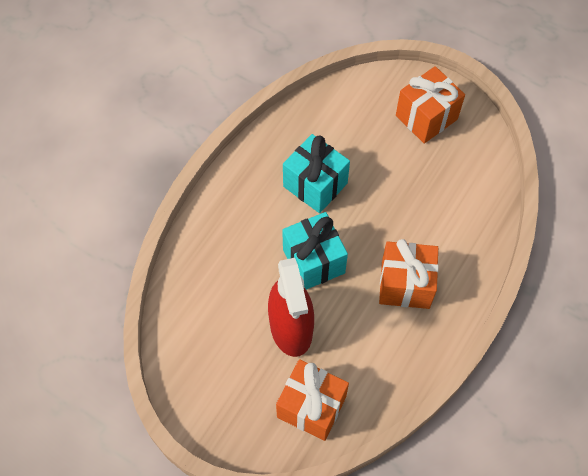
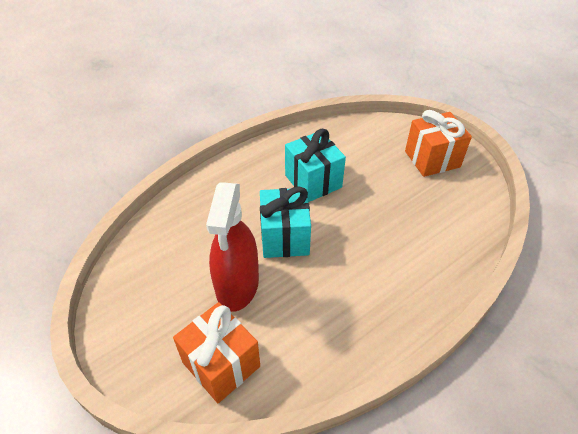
camera: 20 degrees right, 15 degrees down
(405, 285) = (363, 282): orange gift -> none

